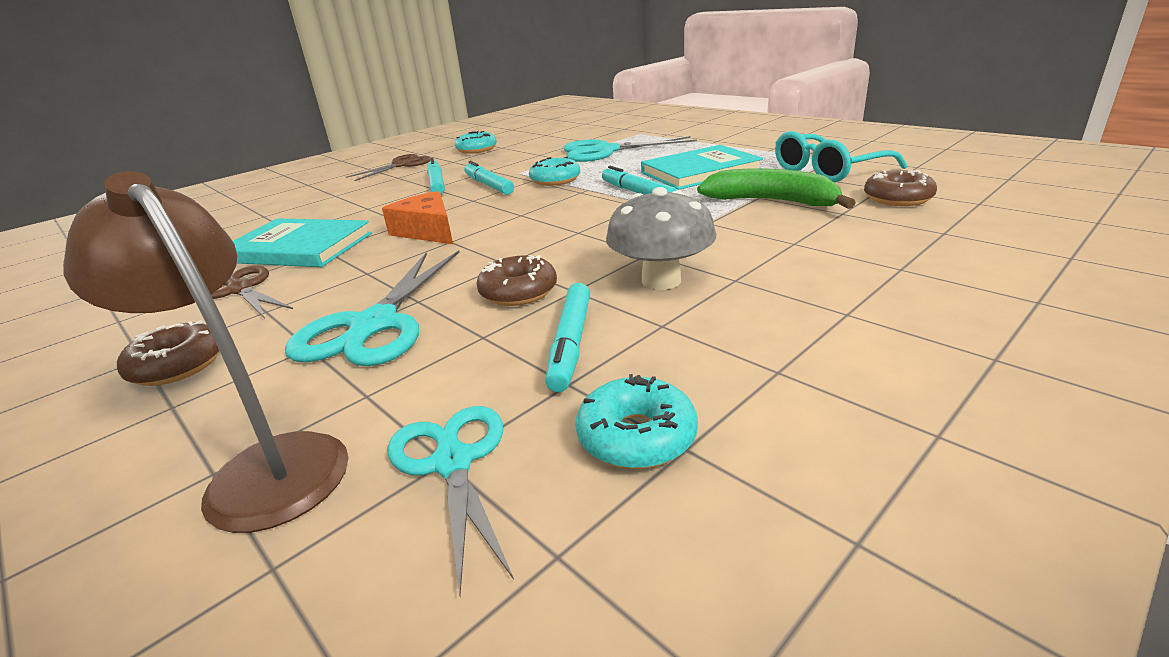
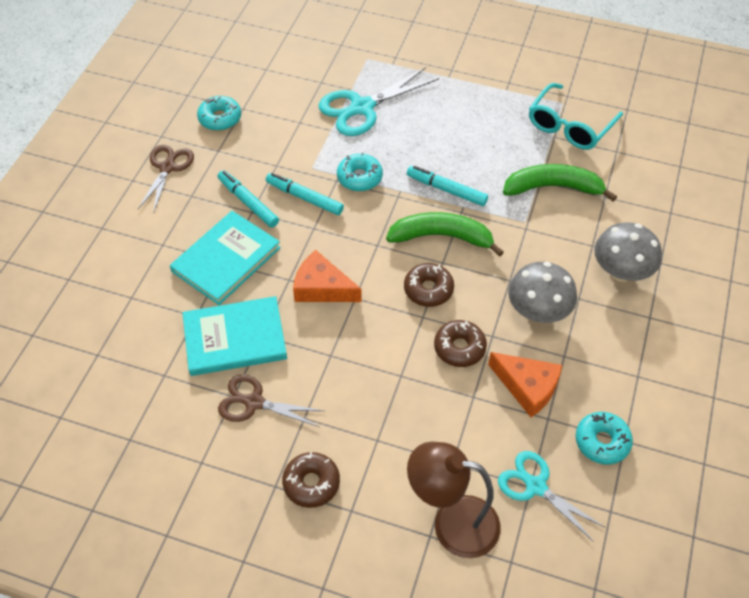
camera: 30 degrees left, 25 degrees up
(374, 325) = (397, 408): turquoise scissors -> none
(571, 343) = (527, 387): turquoise marker -> orange cheese
(598, 217) = (442, 237): none -> green banana
(700, 171) = (474, 141): turquoise book -> turquoise book (226, 259)
(824, 267) = (621, 271): none -> grey mushroom
(897, 198) = (631, 168): brown donut -> brown donut (428, 289)

